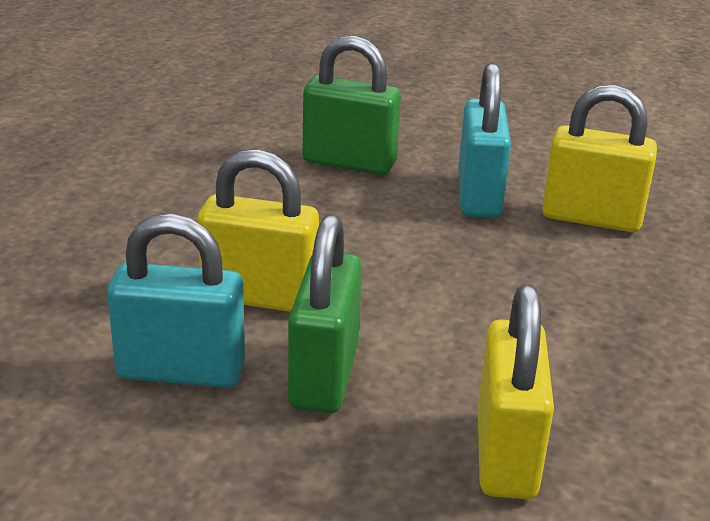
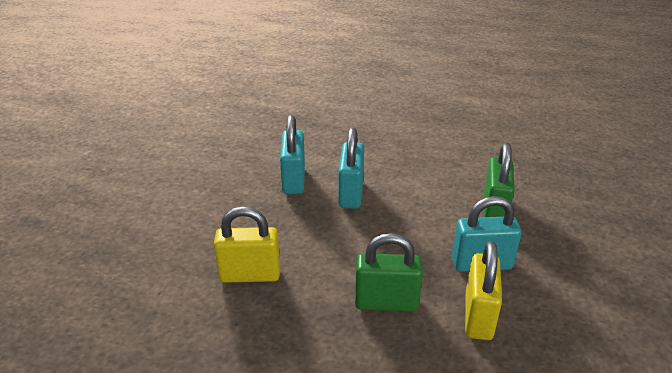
camera: 85 degrees right, 5 degrees up
(259, 297) = (351, 193): yellow padlock -> turquoise padlock
(324, 375) = (297, 217): green padlock -> green padlock (386, 302)

